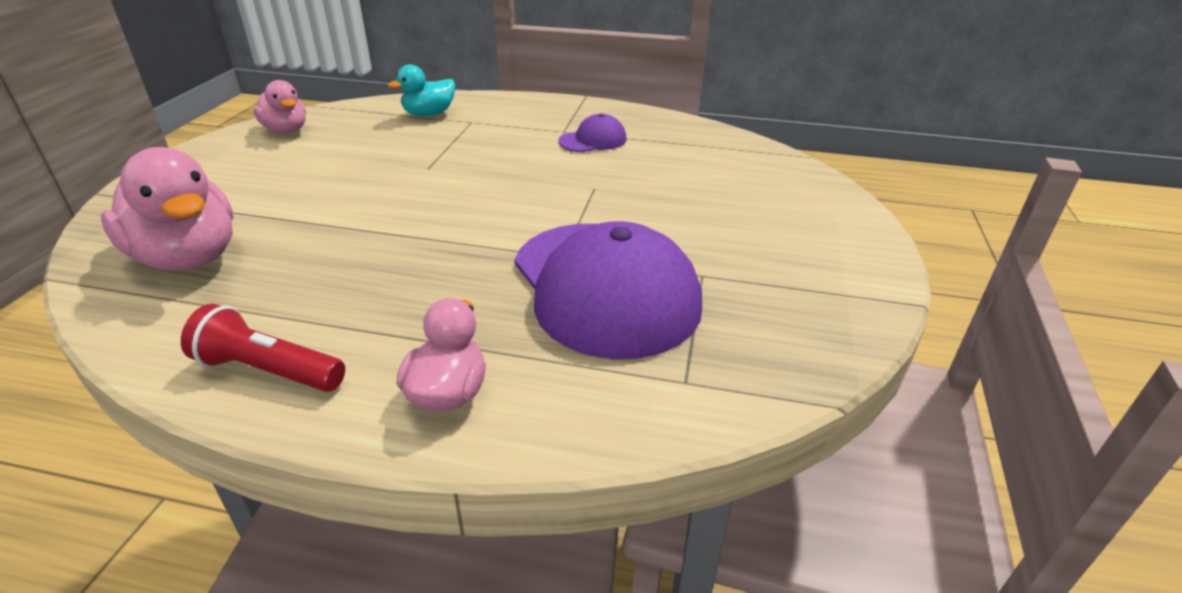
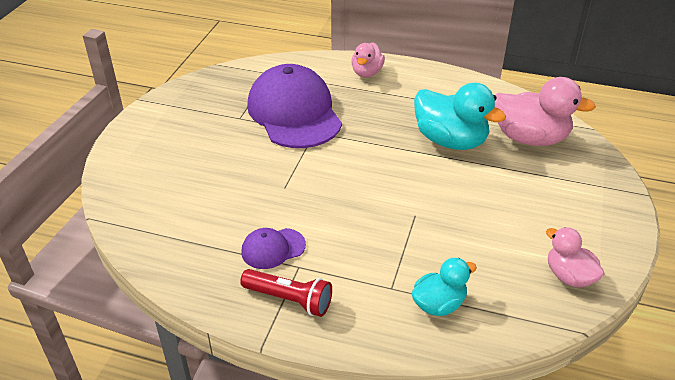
camera: 175 degrees left, 5 degrees up
(188, 257) = (529, 138): pink duck -> pink duck turned 150 degrees clockwise
(269, 370) = (444, 83): red flashlight -> red flashlight (289, 299)
(331, 249) = (450, 141): none -> turquoise duck

